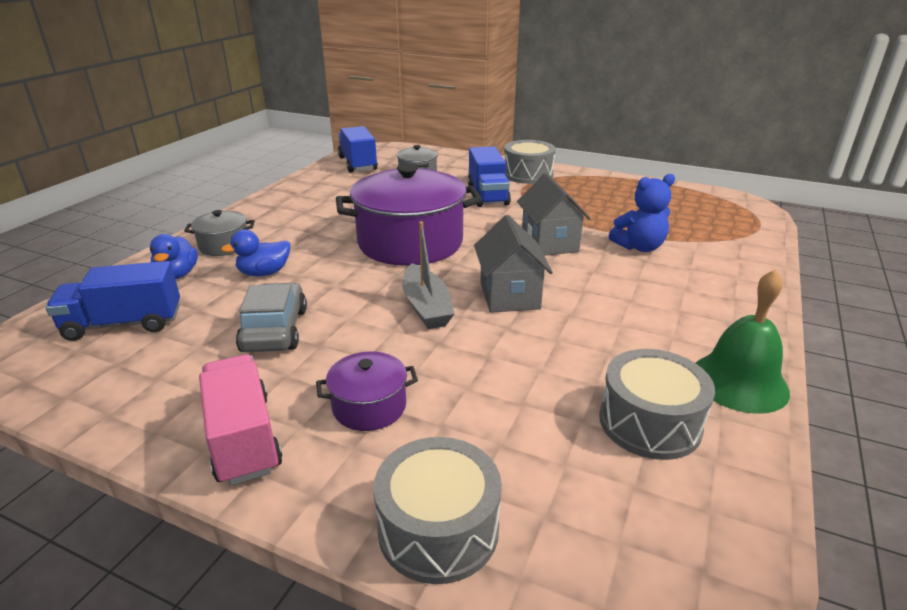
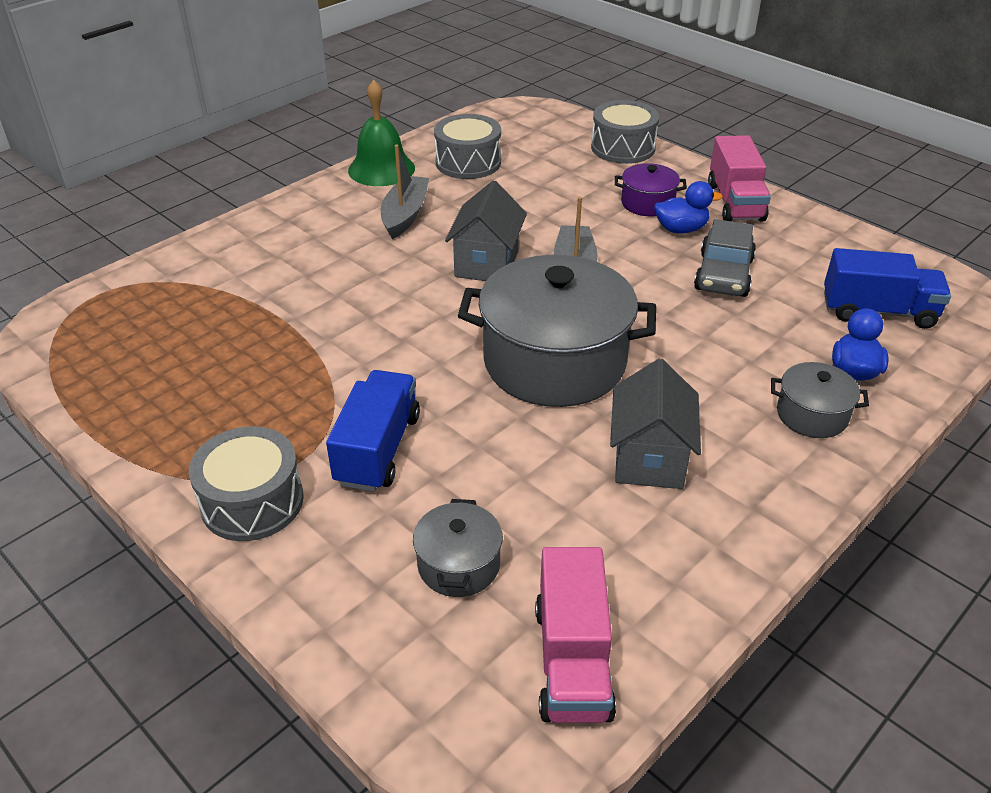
camera: 160 degrees left, 10 degrees up
(264, 273) = (745, 350): blue duck -> blue duck (681, 229)
(358, 164) = (572, 660): blue truck -> pink truck
(410, 243) = (554, 362): purple pot -> grey pot
(549, 243) = (383, 322): grey house -> grey house (649, 459)
(635, 327) = (405, 215): none -> grey boat
(639, 247) = (288, 293): blue teddy bear -> none

